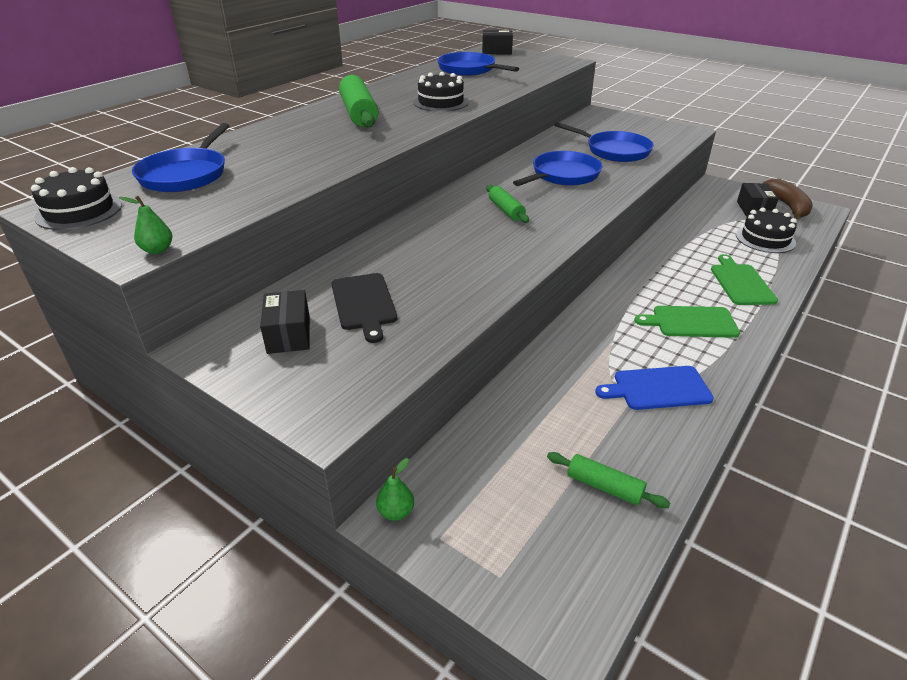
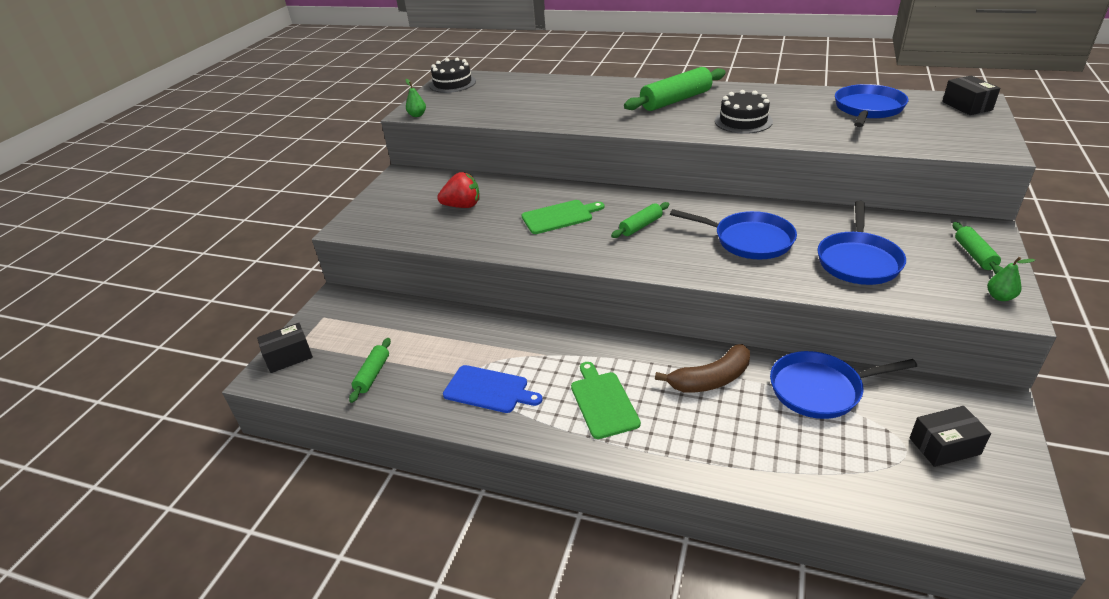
camera: 75 degrees right, 0 degrees up
(186, 174) = (515, 88): blue pan -> blue pan (820, 389)
(289, 334) = (420, 193): black box -> black box (289, 356)
(364, 304) = (462, 206): black cutting board -> red strawberry
(396, 512) = (340, 297): green pear -> green pear (1000, 297)
(625, 122) = (974, 255): none -> green rolling pin
(658, 388) = (489, 390): blue cutting board -> blue cutting board turned 135 degrees clockwise
(741, 283) = (710, 437): green cutting board -> green cutting board (559, 216)
(765, 239) = (852, 459): black cake -> none
(787, 206) = (999, 486): brown banana -> brown banana (711, 379)

